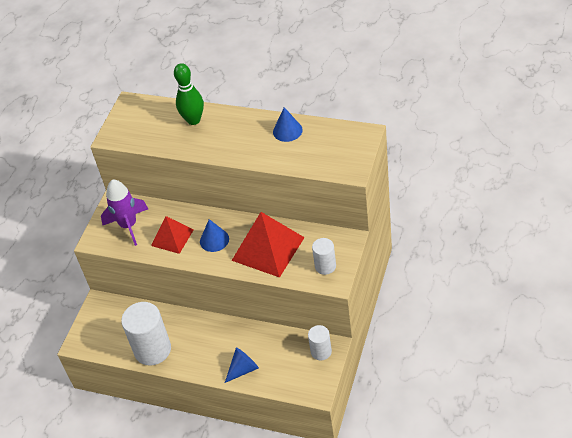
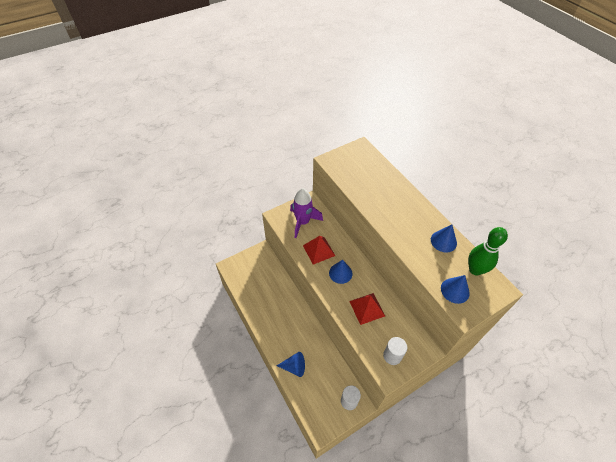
camera: 35 degrees right, 5 degrees up
(152, 350) = (260, 305): white cylinder -> none
(193, 120) = (388, 186): green bowling pin -> green bowling pin (475, 270)
(268, 249) = (367, 308): red pyramid -> red pyramid, size x0.61
(331, 161) = (455, 290): none -> blue cone

